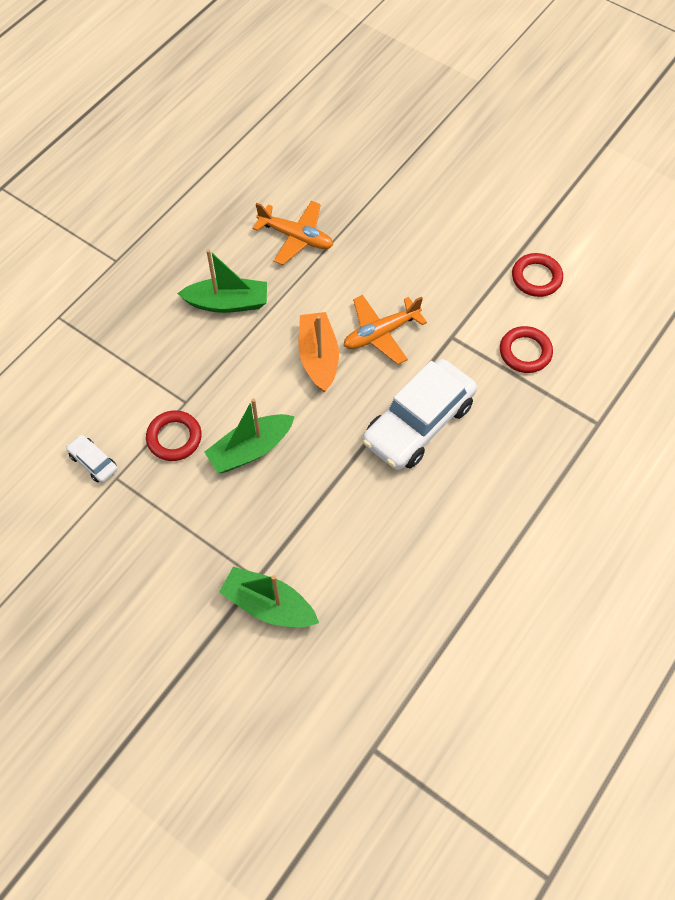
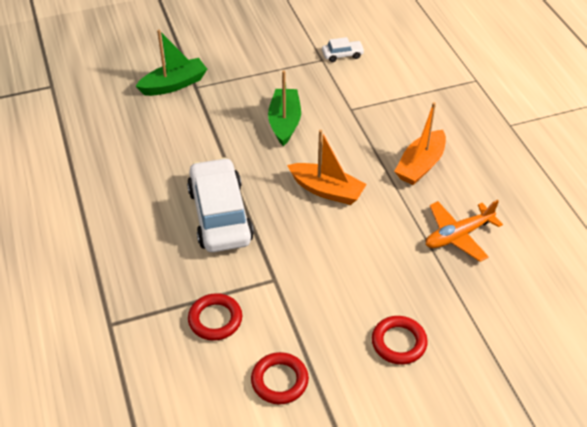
camera: 125 degrees right, 15 degrees down
(174, 438) = (327, 93): red ring -> red ring (399, 342)
(227, 303) = (420, 165): green boat -> orange boat
(381, 333) = (316, 237): orange plane -> none

